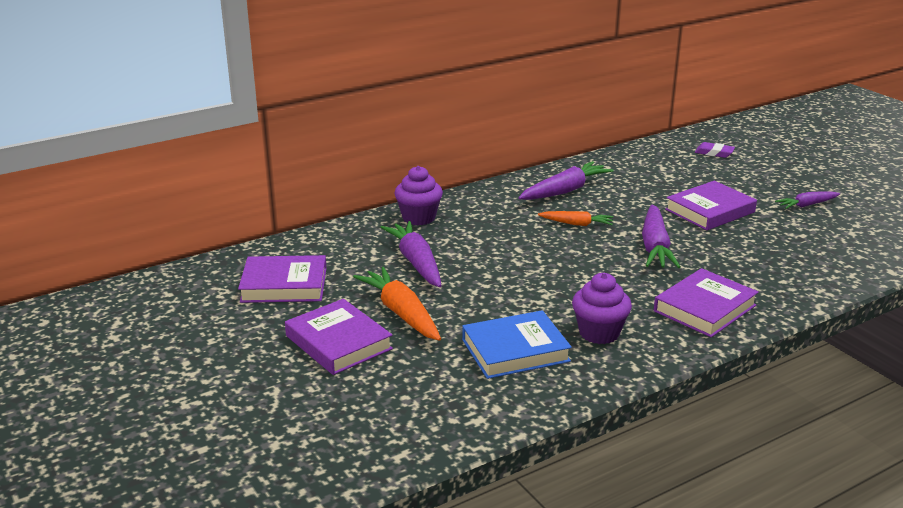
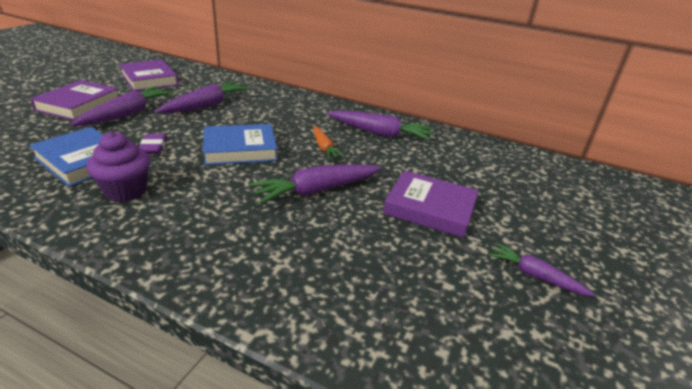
camera: 55 degrees right, 5 degrees up
(401, 313) = (128, 114): orange carrot -> purple carrot
(419, 218) = (274, 95): purple cupcake -> none
(549, 264) = (240, 149): none -> blue book
(704, 308) = (204, 241): purple book -> none
(714, 153) = (568, 189): purple eraser -> purple eraser (153, 147)

